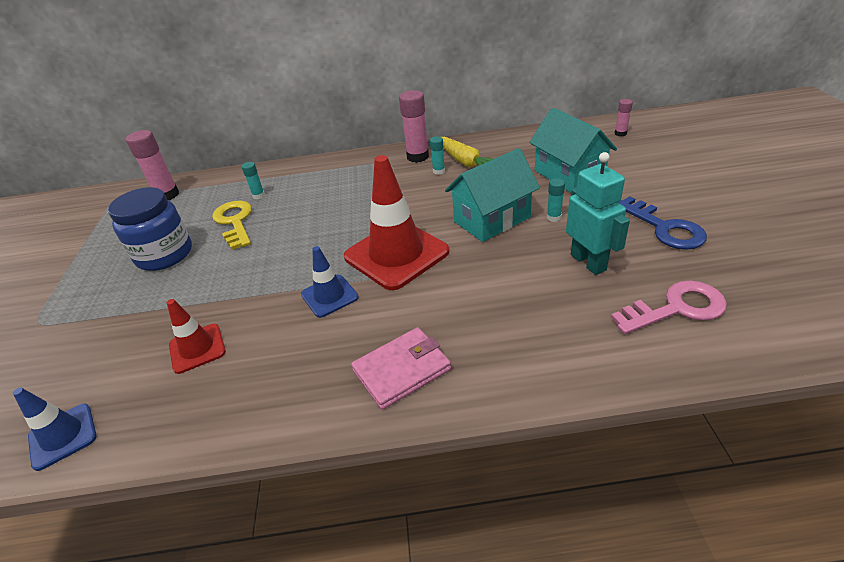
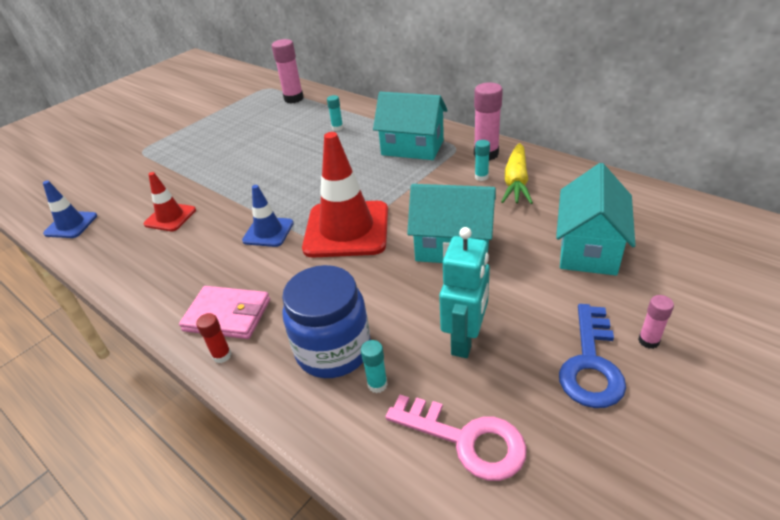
camera: 45 degrees right, 0 degrees up
(165, 255) = (237, 143): blue jar -> blue jar (333, 350)
(235, 222) = (298, 141): yellow key -> none
(353, 178) = (412, 147): none -> turquoise house
(449, 396) = (222, 355): none -> red glue stick
(553, 217) = (505, 279): turquoise glue stick -> turquoise glue stick (377, 384)
(620, 133) = (726, 237): pink glue stick -> pink glue stick (648, 341)

